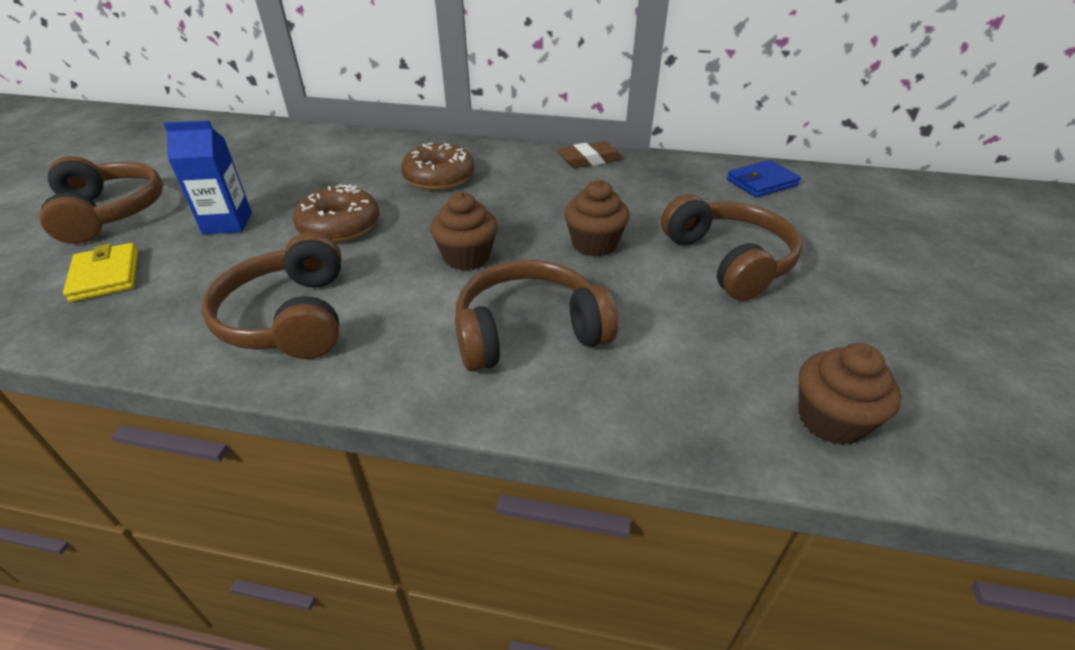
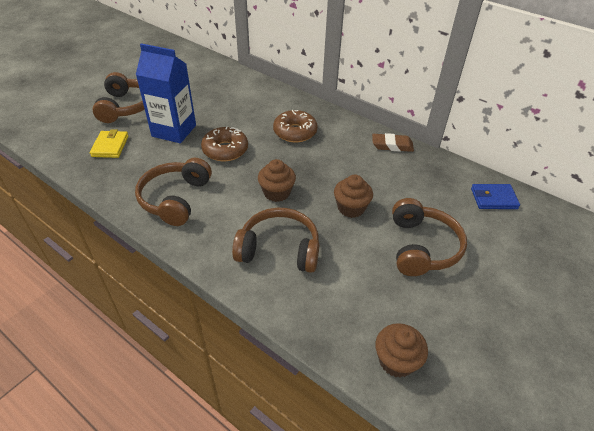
camera: 25 degrees right, 5 degrees up
(227, 223) = (174, 131): blue carton -> blue carton, size x1.58

